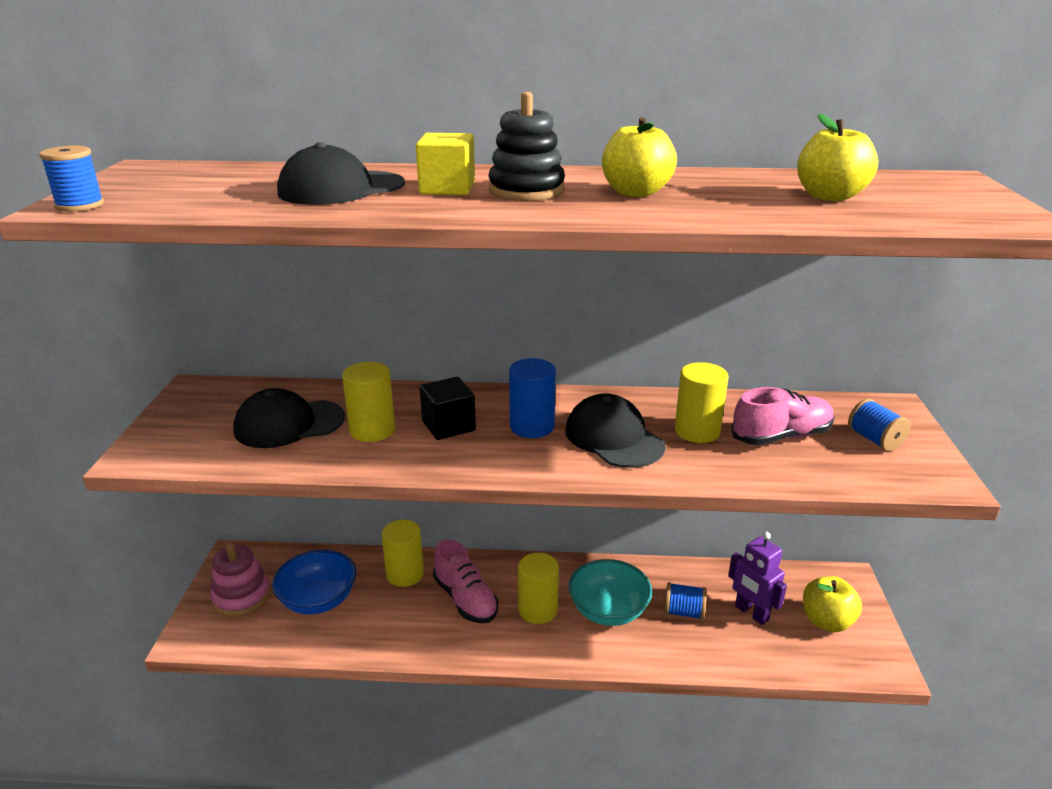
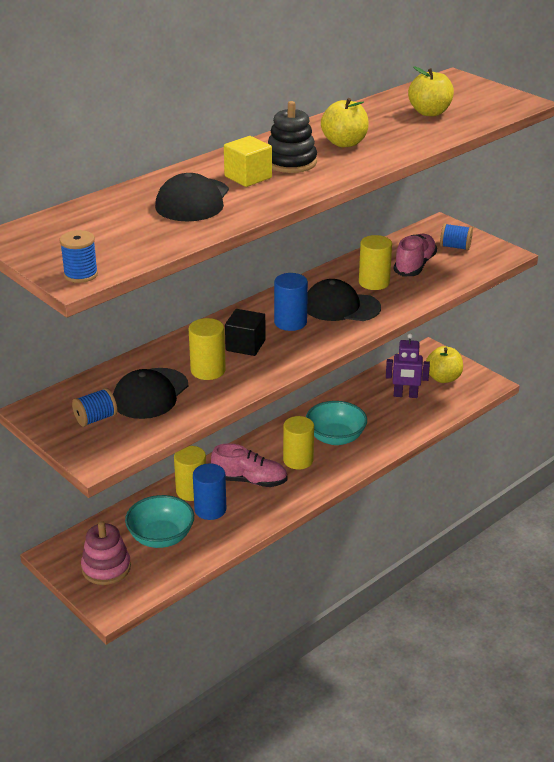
camera: 45 degrees left, 5 degrees up
(318, 600) = (161, 537): blue bowl -> turquoise bowl
(392, 603) = (210, 509): none -> blue cylinder
(683, 612) = (373, 415): blue spool -> blue spool (96, 419)

